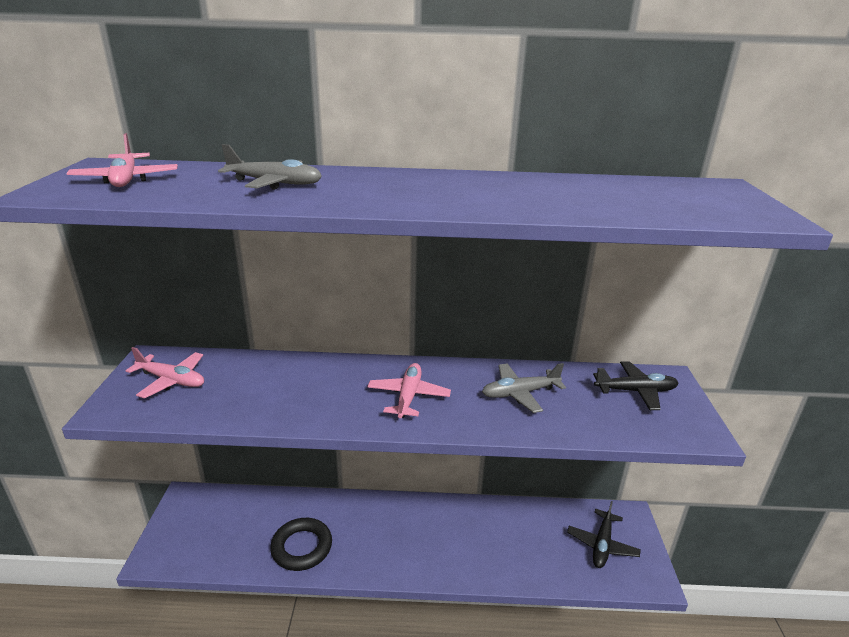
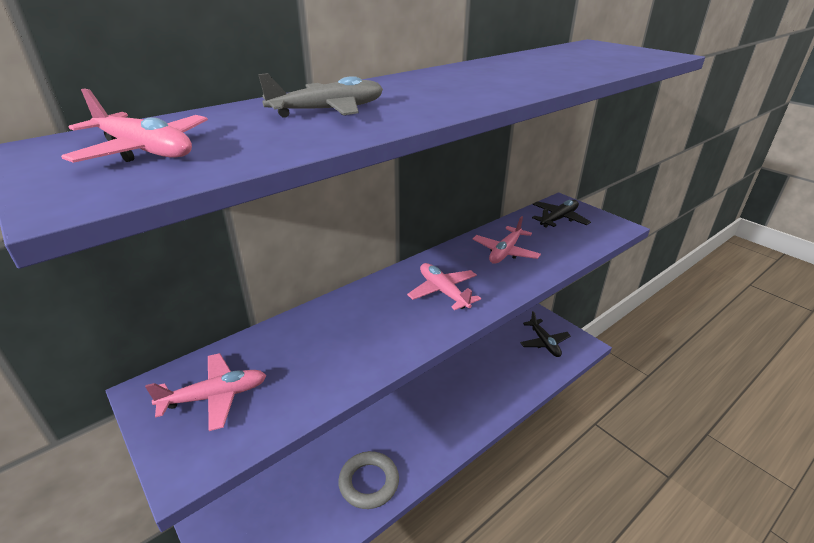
camera: 40 degrees left, 5 degrees up
(302, 547) = (369, 482): black ring -> grey ring
(520, 393) = (505, 252): grey plane -> pink plane

